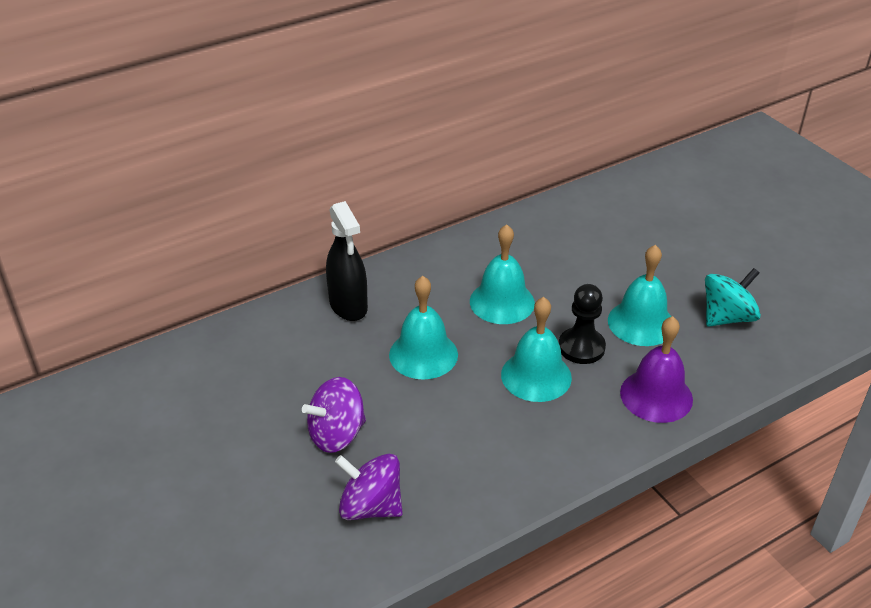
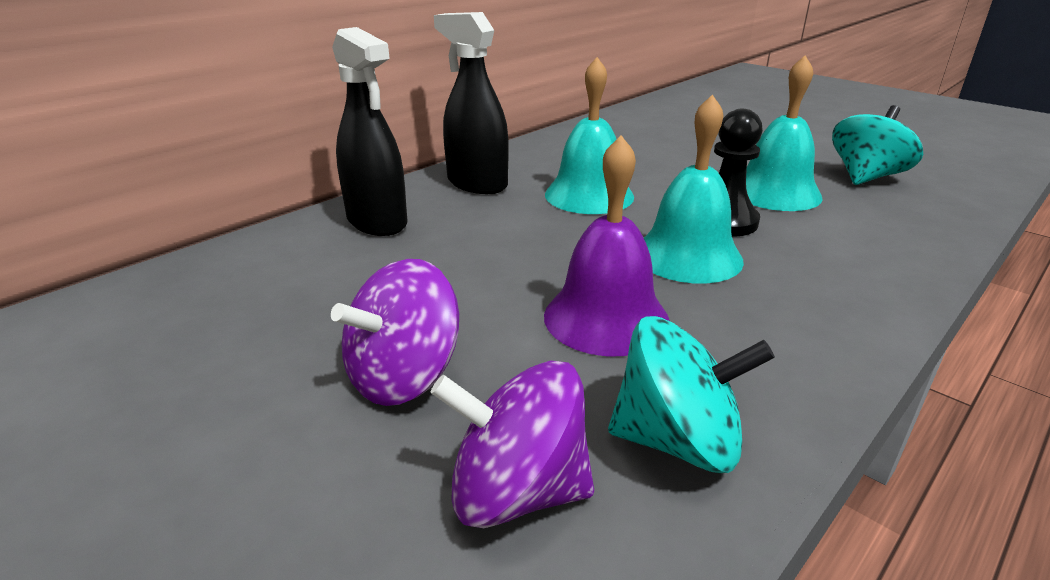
camera: 15 degrees left, 10 degrees down
(423, 354) = (510, 255): turquoise bell -> none
(427, 274) = (477, 184): none -> black spray bottle
(455, 498) = (677, 441): none -> turquoise spinning top
(656, 395) = (865, 253): purple bell -> purple bell (606, 318)

